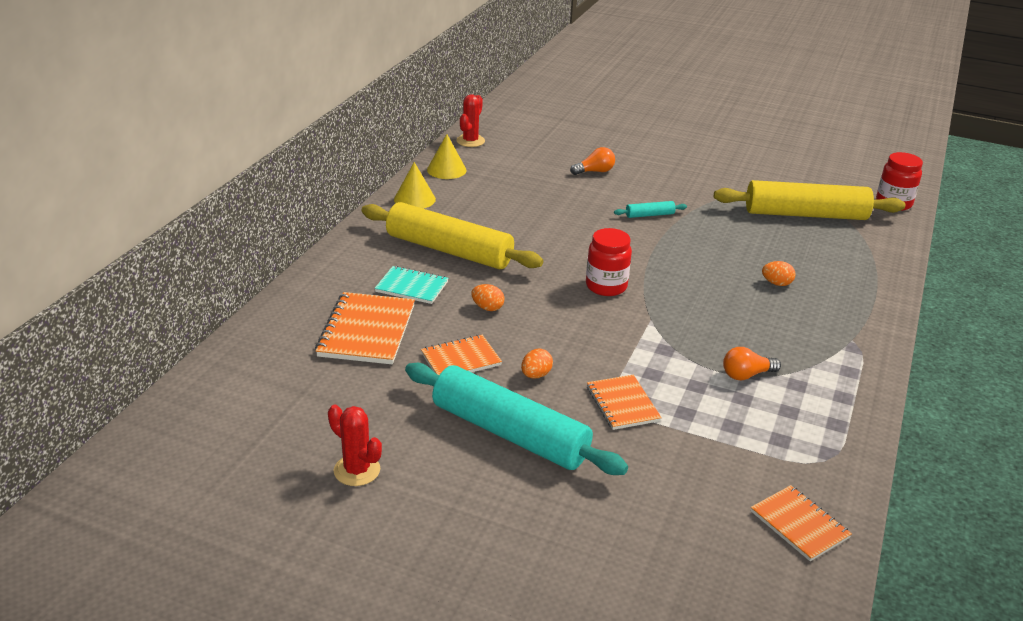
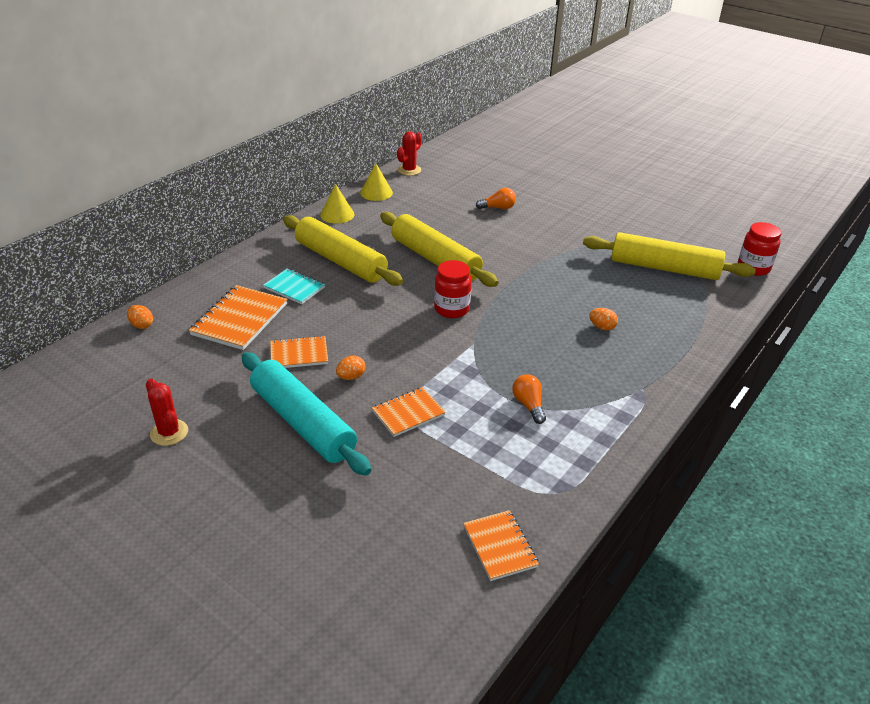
camera: 15 degrees right, 5 degrees up
(487, 308) = (344, 314): orange egg -> orange egg (142, 325)
(557, 235) = (435, 259): none -> yellow rolling pin
(622, 404) = (408, 413): orange notebook -> orange notebook turned 60 degrees clockwise
(649, 215) = (524, 251): turquoise rolling pin -> none
(746, 375) = (529, 405): orange light bulb -> orange light bulb turned 75 degrees clockwise

